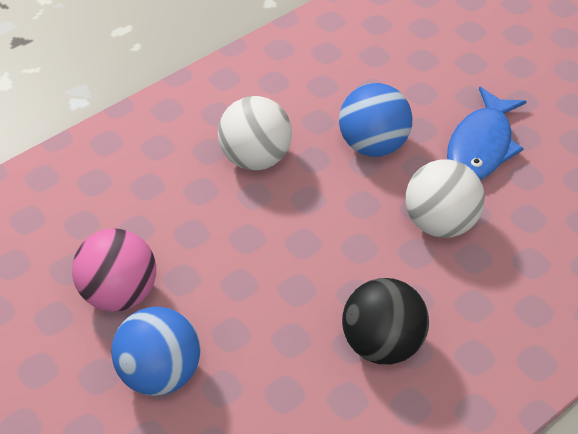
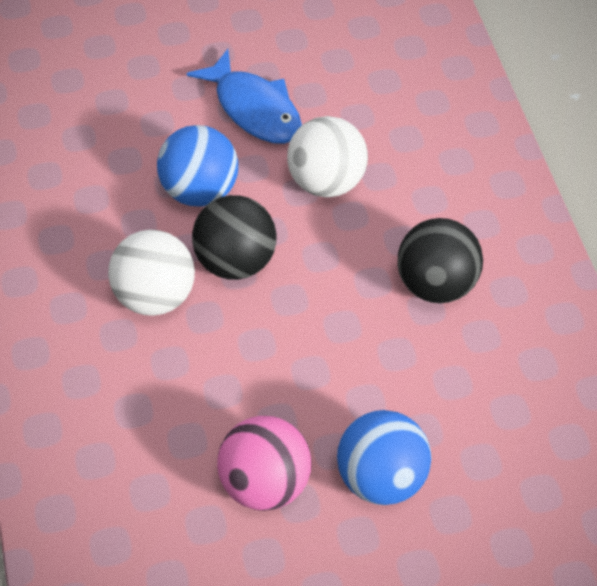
camera: 65 degrees left, 5 degrees up
(318, 193) = (236, 261): none -> black ball

